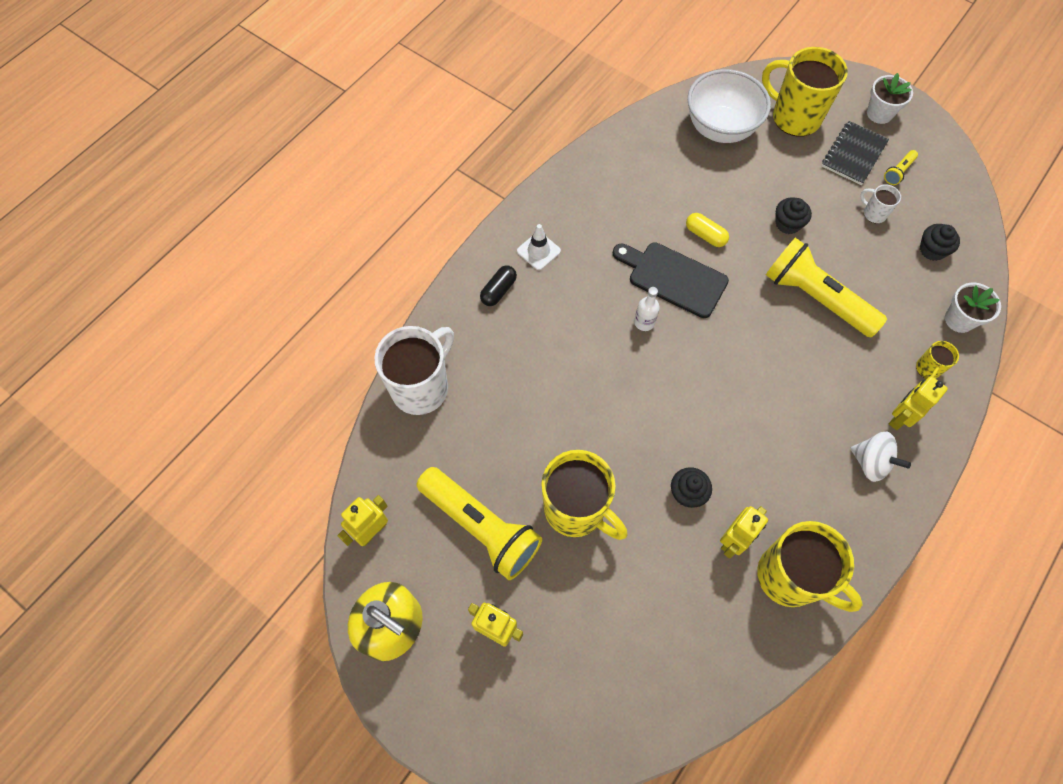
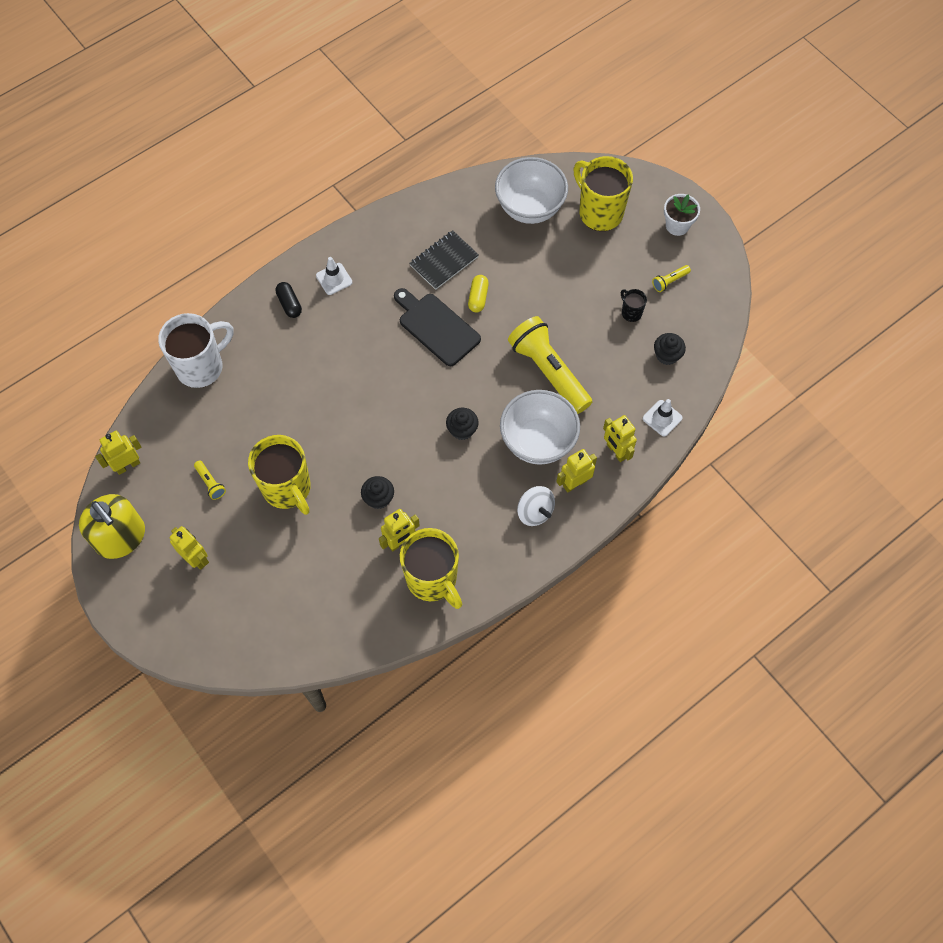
camera: 15 degrees right, 0 degrees up
(481, 527) = (210, 483): yellow flashlight -> yellow flashlight, size x0.41
(498, 290) = (289, 304): black capsule -> black capsule turned 75 degrees counterclockwise
(644, 322) = (398, 358): white bottle -> none
(705, 235) = (478, 298): yellow capsule -> yellow capsule turned 45 degrees clockwise
(787, 224) = (552, 304): black cupcake -> black cupcake (462, 430)
(838, 379) = (538, 441): none -> white bowl
(853, 154) = (637, 257): black notebook -> black notebook (444, 261)
(874, 214) = (631, 313): white mug -> black mug
(927, 369) = (616, 451): yellow mug -> yellow robot
(959, 320) = (662, 418): white flower pot -> white traffic cone

